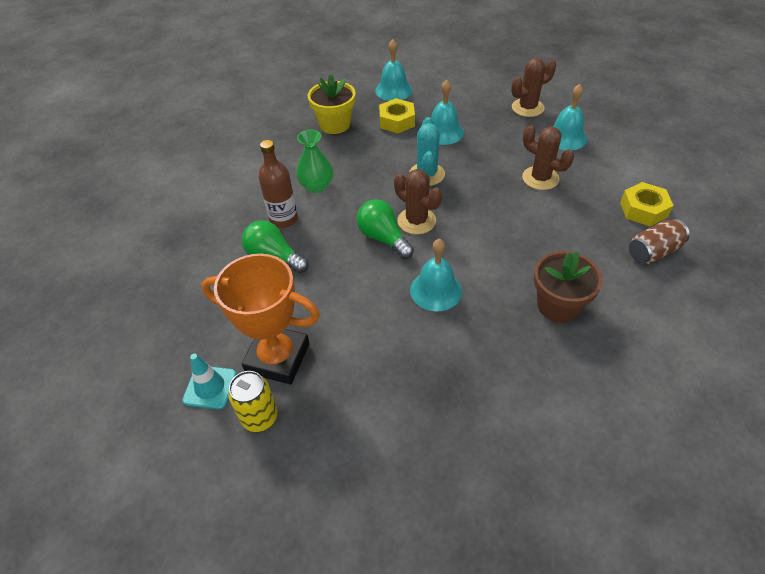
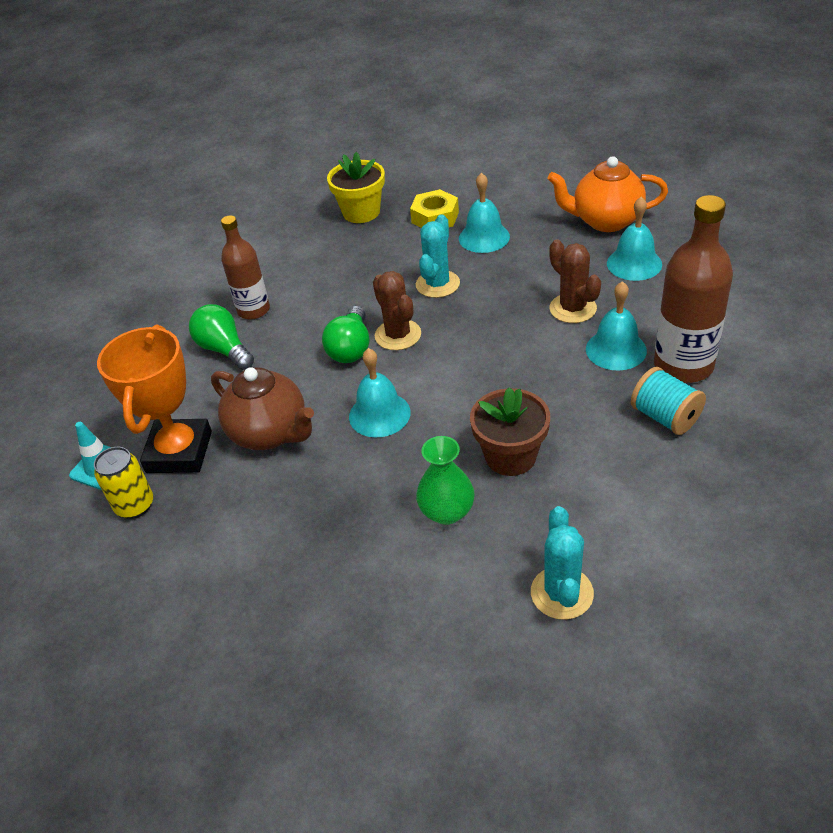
camera: 20 degrees right, 5 degrees down
(278, 358) = (179, 452): orange trophy -> orange trophy turned 60 degrees clockwise
(316, 186) = (306, 279): green vase -> green vase (447, 512)
(351, 325) = (270, 433): none -> brown teapot
(383, 238) = (351, 348): green light bulb -> green light bulb turned 150 degrees counterclockwise
(393, 90) = (450, 180): turquoise bell -> turquoise bell (616, 349)
(527, 108) = (605, 221): brown cactus -> orange teapot
(643, 209) = (683, 365): yellow nut -> brown bottle
(653, 252) = (665, 417): brown can -> turquoise spool
(658, 412) = (561, 593): none -> turquoise cactus

